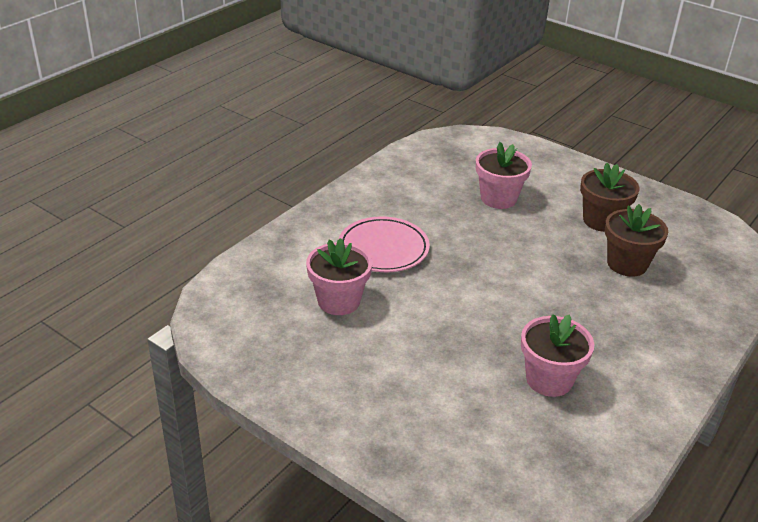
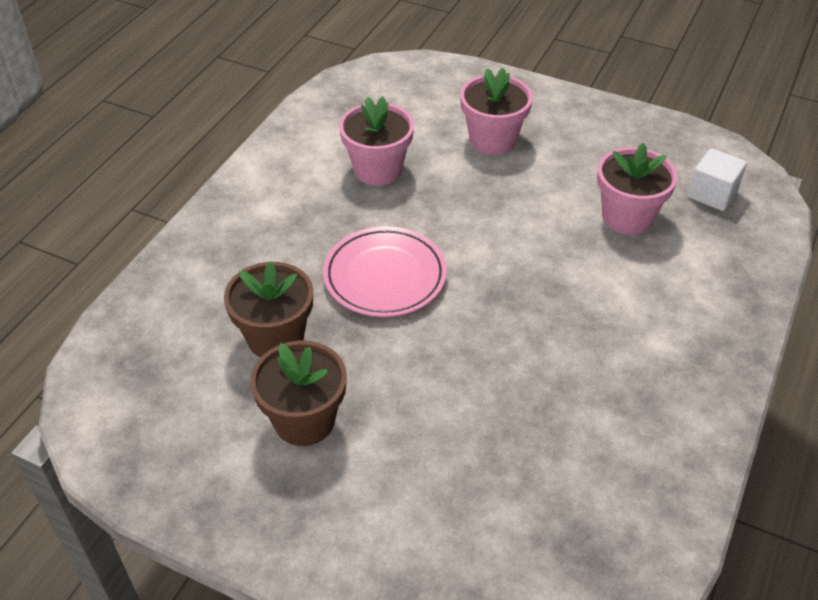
camera: 170 degrees right, 10 degrees up
(255, 307) = (712, 194): none -> white cube
(383, 249) = (611, 301): pink plate -> pink plate (385, 276)
(498, 198) = (476, 440): pink flower pot -> pink flower pot (492, 140)

